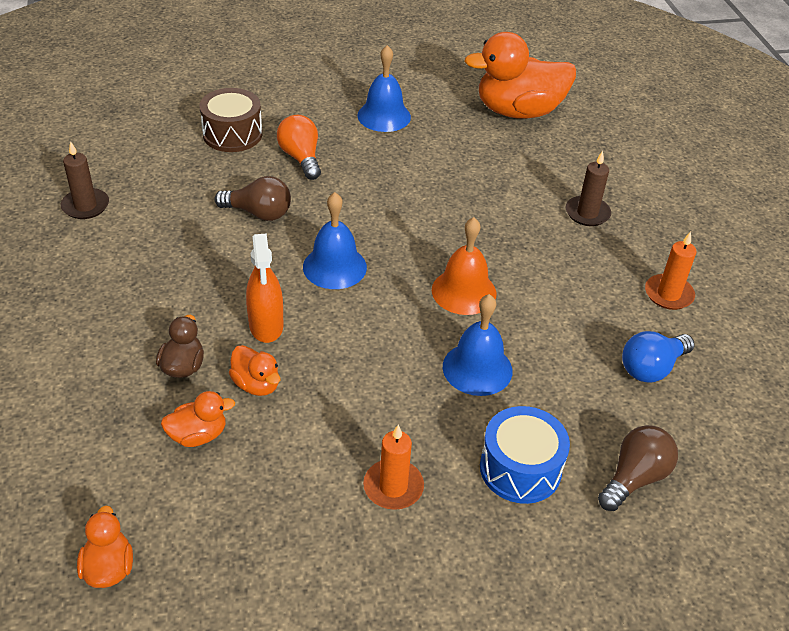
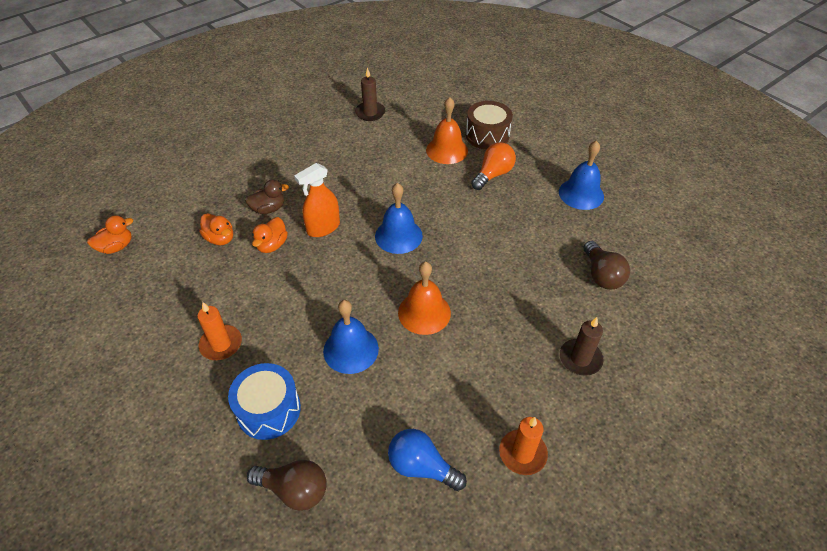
camera: 65 degrees right, 5 degrees up
(226, 173) = (446, 150): none -> orange bell
(259, 213) = (421, 180): brown light bulb -> brown light bulb (601, 275)
(518, 111) = (672, 266): orange duck -> none

